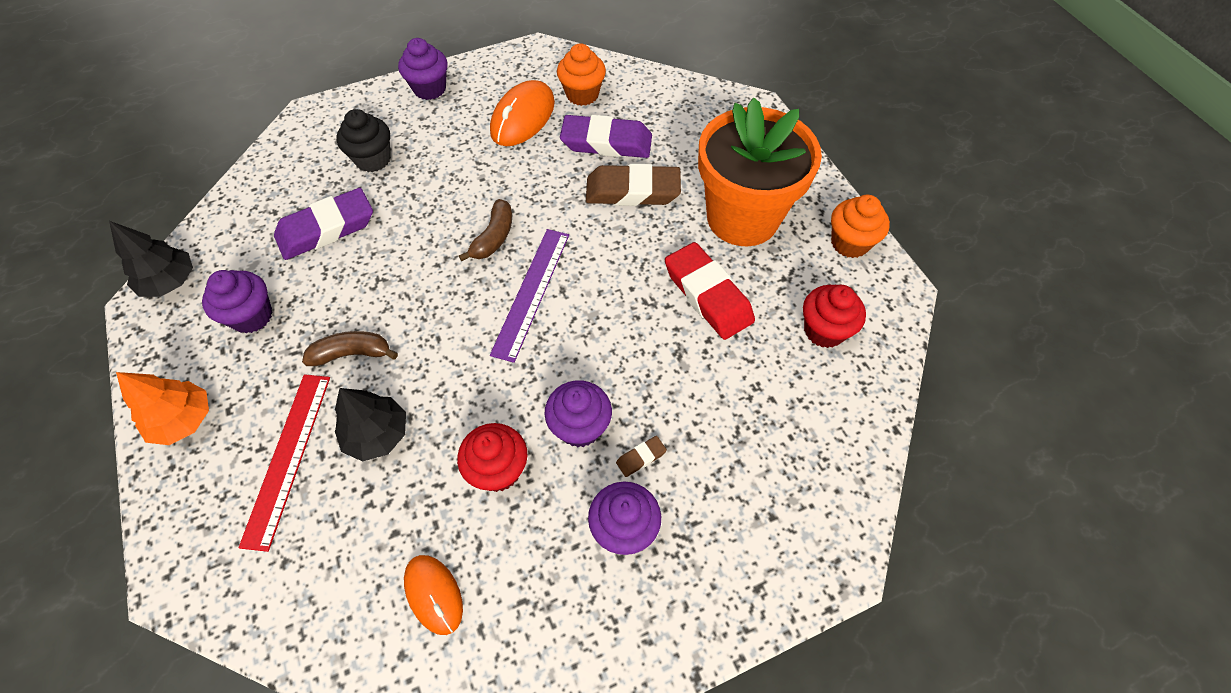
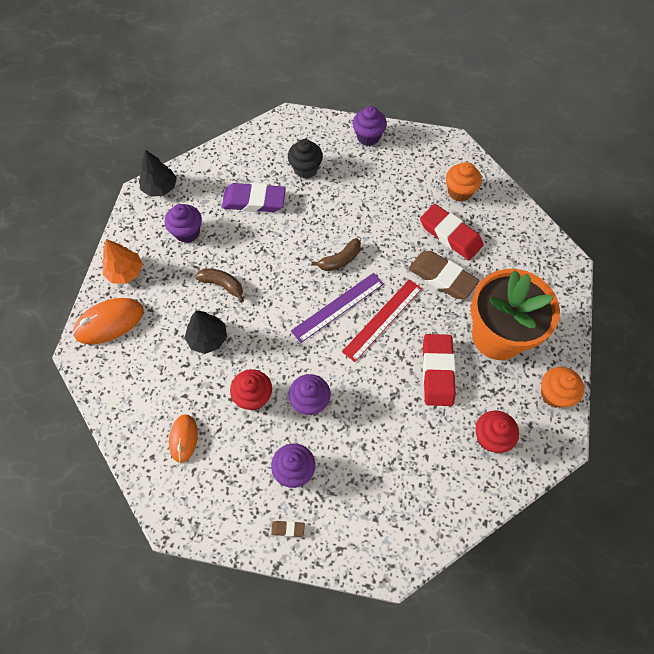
camera: 35 degrees right, 5 degrees up
(288, 457) = (160, 323): red ruler -> red ruler (382, 319)
(523, 117) = (411, 188): orange mouse -> orange mouse (109, 322)
(606, 142) = (450, 235): purple eraser -> red eraser
(641, 457) = (329, 440): brown eraser -> brown eraser (288, 529)

